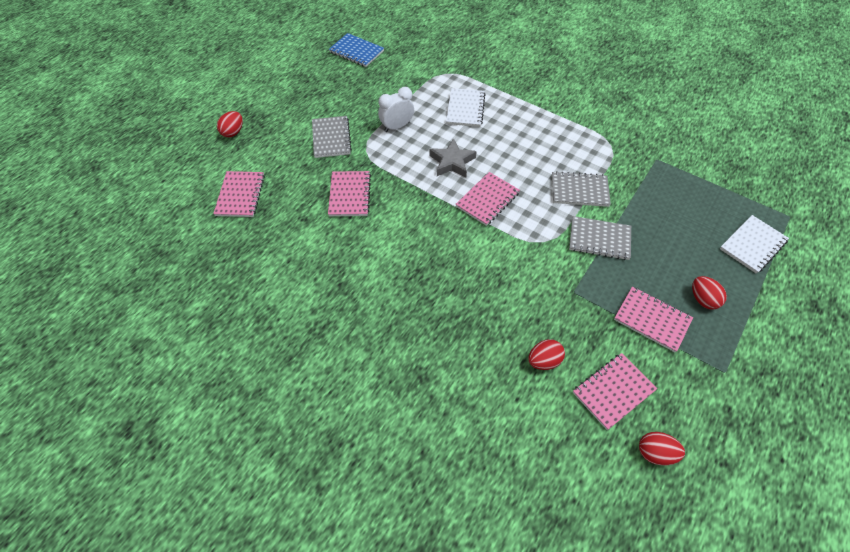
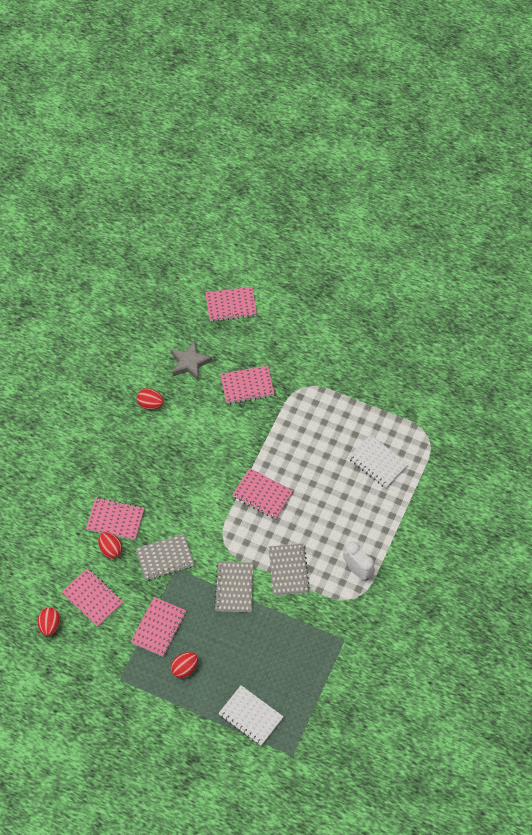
camera: 80 degrees right, 5 degrees up
(233, 132) = (302, 277): red egg -> red egg (150, 404)
(331, 138) = (312, 356): grey notebook -> grey notebook (165, 558)
(356, 52) = (442, 349): blue notebook -> none
(397, 127) = (338, 406): white clock -> white clock (357, 570)
(452, 162) = (302, 460): grey star -> grey star (190, 363)
(465, 109) = (377, 462): white notebook -> white notebook turned 45 degrees clockwise
(501, 350) = (115, 519): none -> pink notebook

